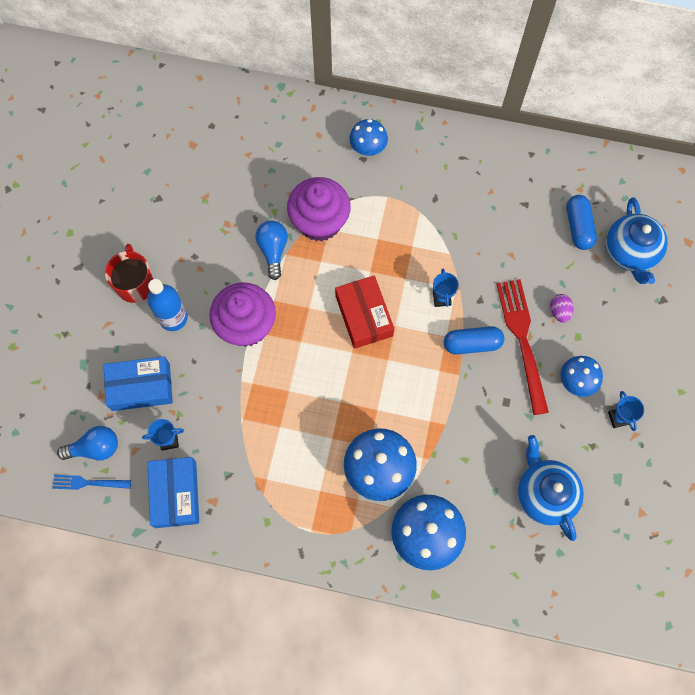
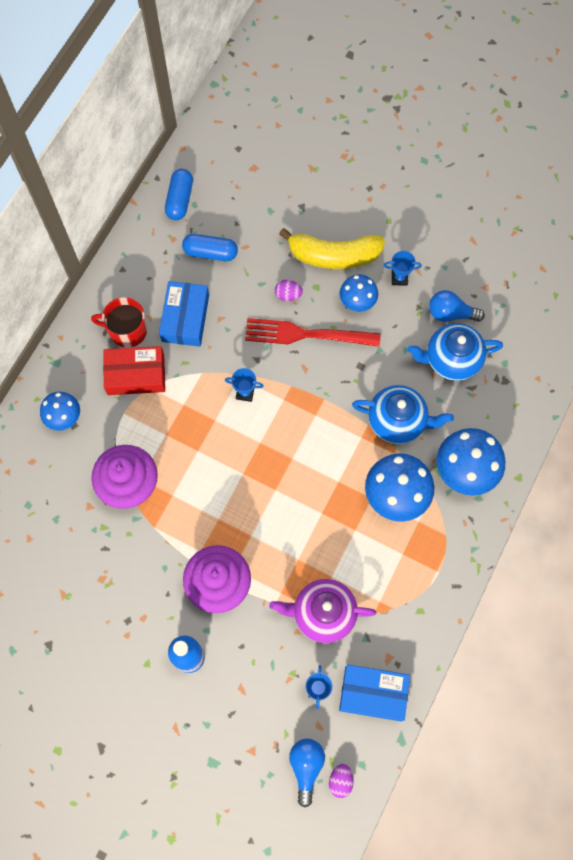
camera: 75 degrees left, 0 degrees up
(88, 483) = (340, 781): blue fork -> purple egg
(135, 283) = (139, 689): red mug -> red mug (127, 330)
(141, 387) = (254, 706): blue box -> blue box (185, 318)
(242, 427) = (323, 613): none -> purple teapot
(273, 251) = (146, 539): blue light bulb -> blue light bulb (450, 313)
(364, 316) = (242, 469): red box -> red box (136, 375)
(472, 344) = (297, 379): blue capsule -> blue capsule (179, 200)
(619, 345) = (333, 255): none -> yellow banana
(630, 252) = (249, 218): blue teapot -> blue teapot (398, 421)

